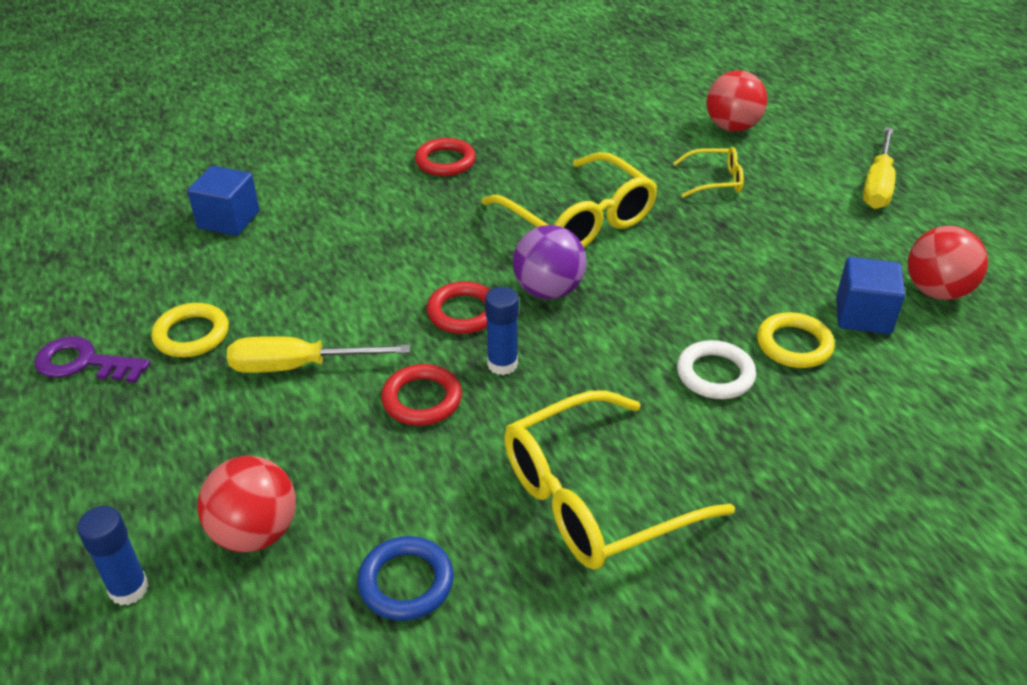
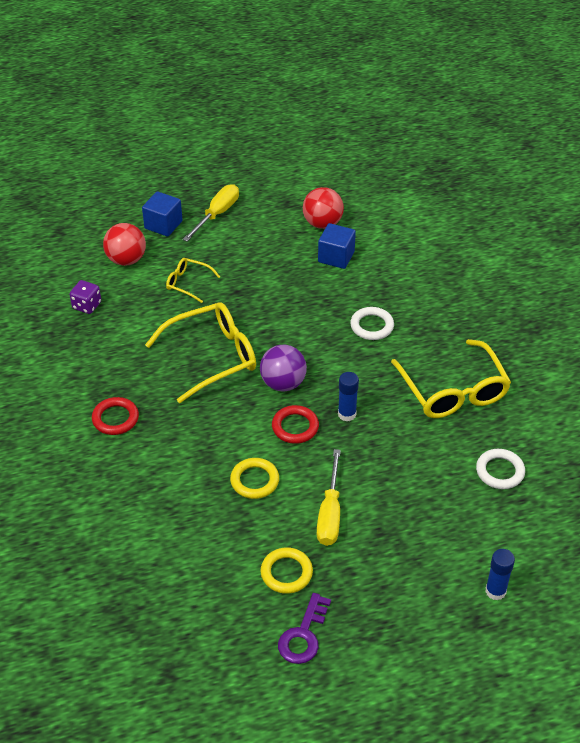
camera: 80 degrees left, 5 degrees up
(228, 220) = (152, 555): blue cube -> blue cube (163, 225)
(255, 532) = (462, 535): red ball -> none
(406, 582) = (500, 471): blue ring -> white ring
(422, 399) = (370, 454): red ring -> none
(632, 113) = (87, 305): none -> purple dice
(714, 180) = (188, 283): yellow glasses -> yellow glasses turned 75 degrees counterclockwise
(794, 345) = (354, 290): yellow ring -> yellow ring (254, 480)
(877, 185) = (217, 214): yellow screwdriver -> yellow screwdriver turned 90 degrees counterclockwise

